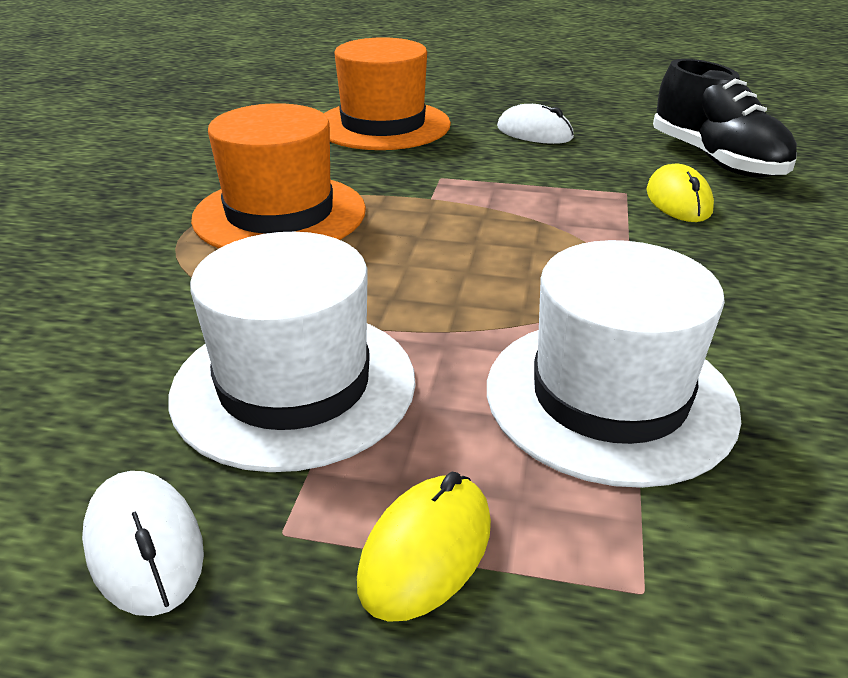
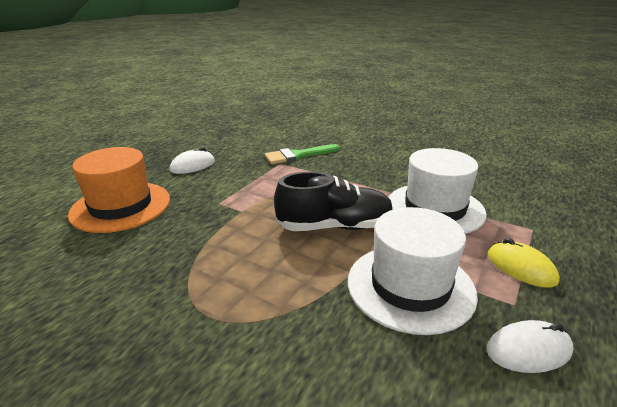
camera: 70 degrees left, 5 degrees down
(280, 214) = (216, 267): orange hat -> none
(678, 201) = (297, 155): yellow mouse -> green brush
(716, 160) = (268, 138): black shoe -> black shoe (334, 226)

